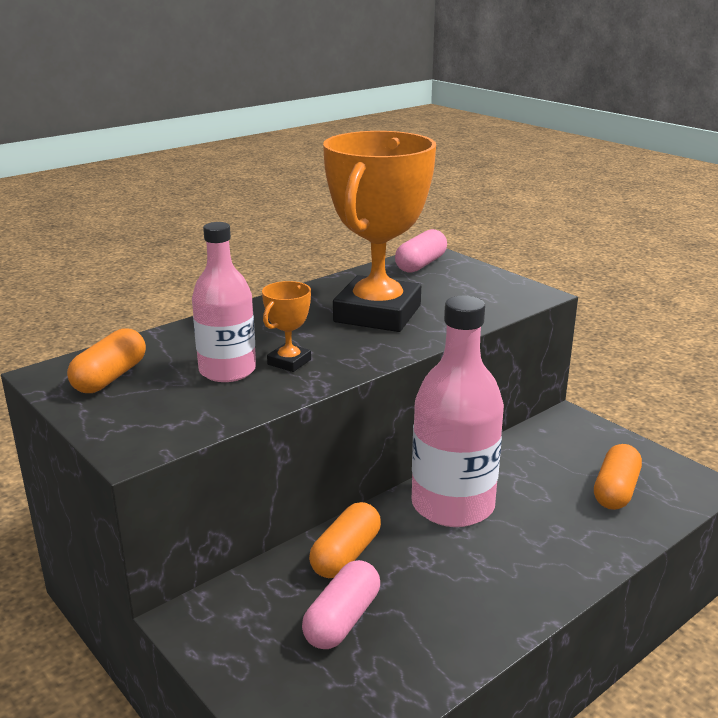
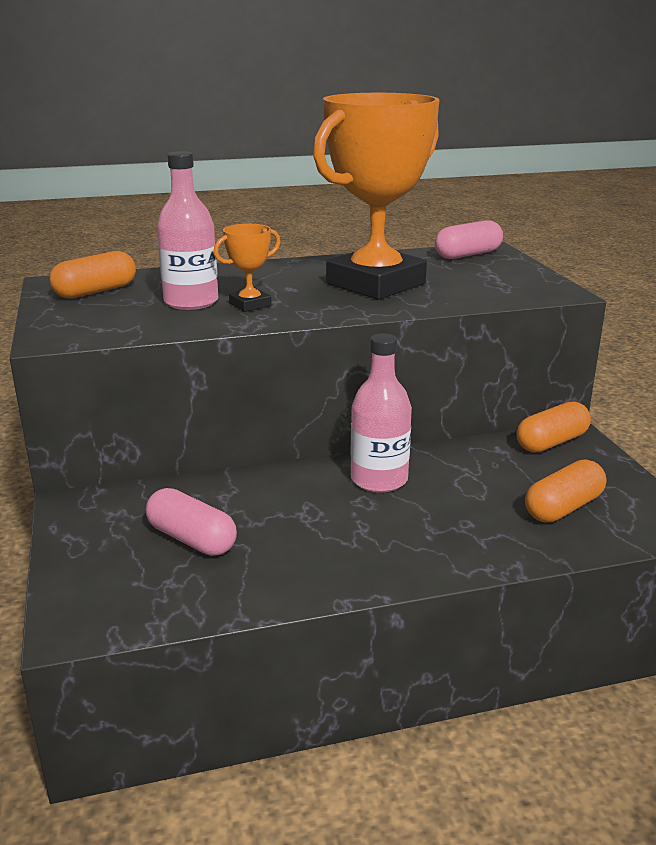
camera: 25 degrees right, 0 degrees up
(342, 620) = (192, 539): pink capsule -> pink capsule turned 75 degrees clockwise
(346, 555) = (243, 493): orange capsule -> orange capsule (551, 442)
(452, 505) = (379, 479): pink bottle -> pink bottle, size x0.66

